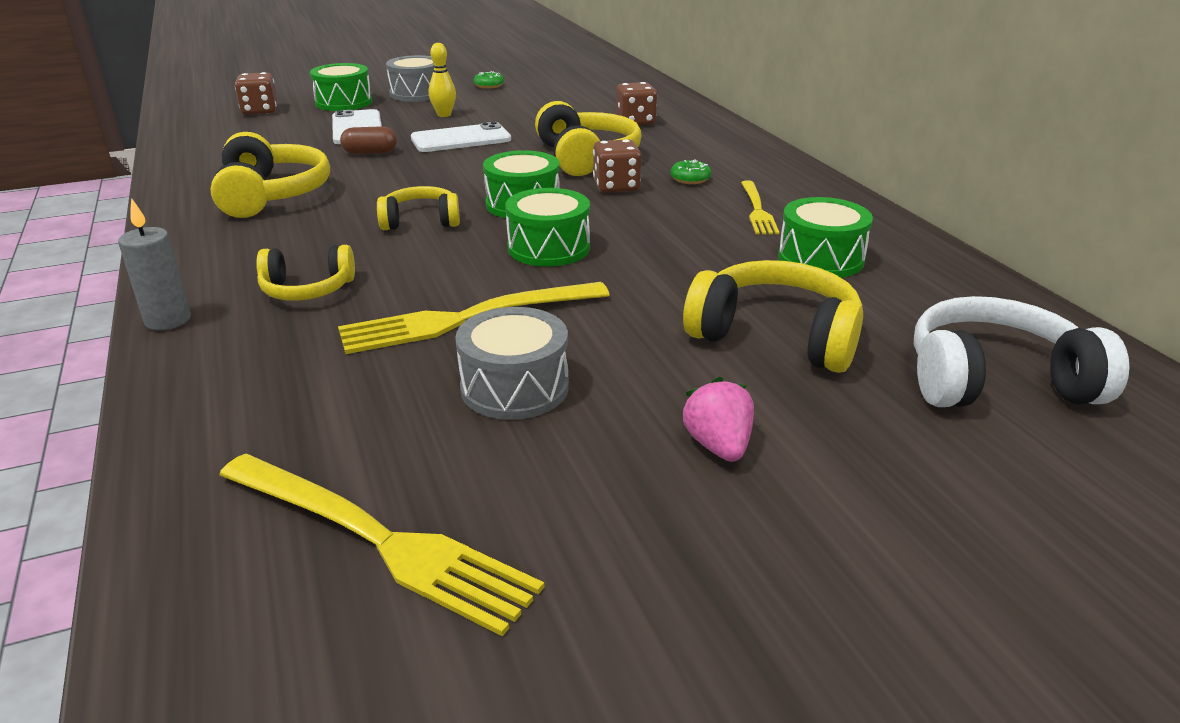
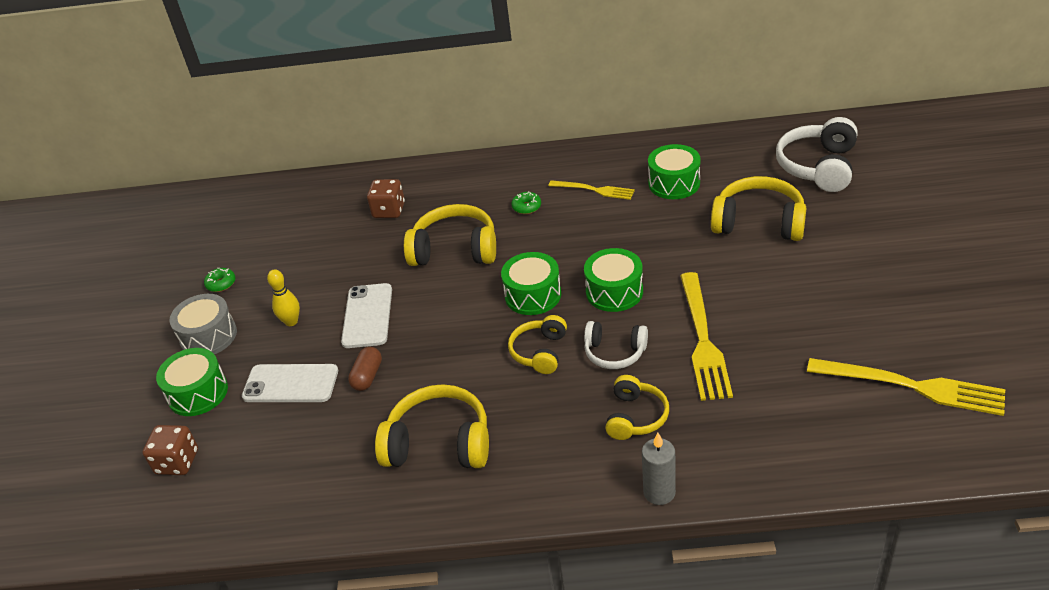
camera: 65 degrees left, 10 degrees up
(382, 541) = (913, 386): yellow fork -> yellow fork turned 60 degrees clockwise
(427, 262) = (614, 352): none -> white headphones
(514, 387) = (788, 327): grey drum -> none
(616, 186) = (522, 244): brown dice -> none
(718, 446) = (855, 265): pink strawberry -> none
(775, 336) = (759, 222): yellow headphones -> yellow headphones turned 60 degrees clockwise

